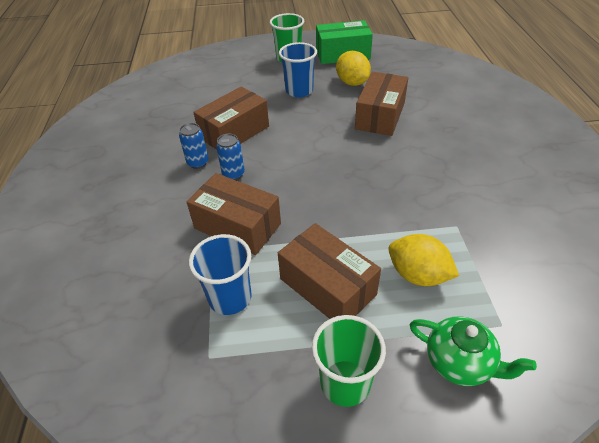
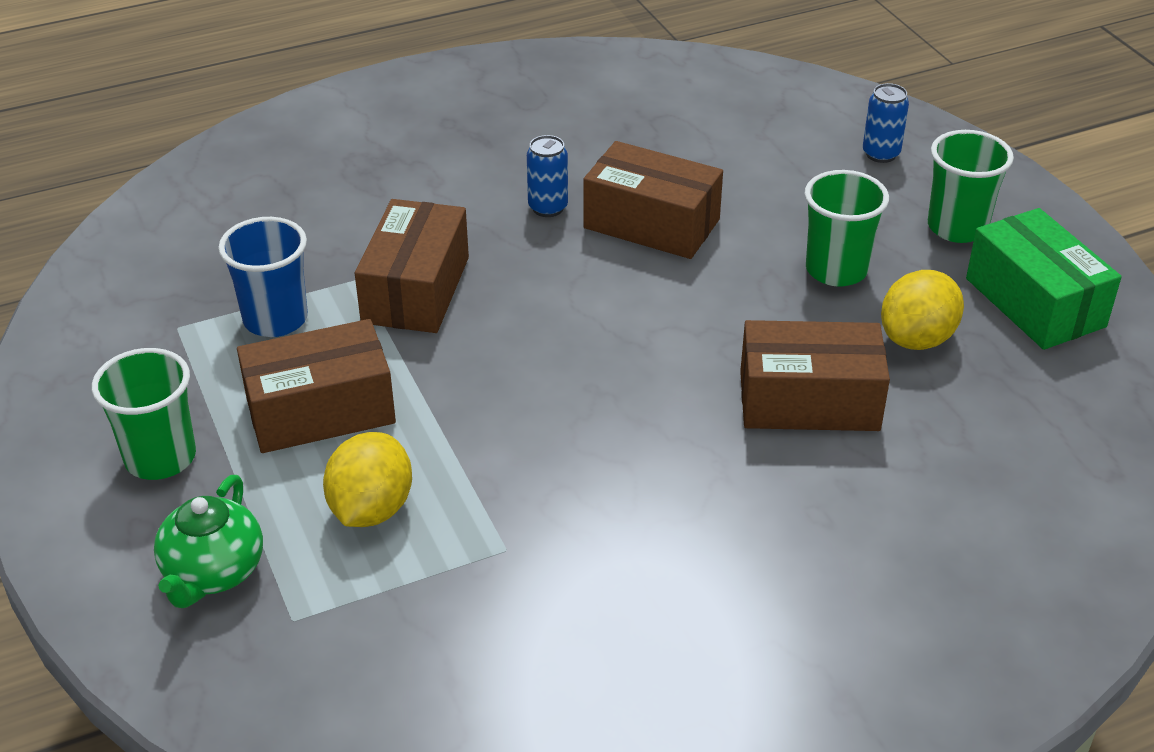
camera: 70 degrees right, 5 degrees down
(233, 174) = (535, 253): blue can -> blue can (881, 154)
(299, 91) = (836, 270): blue cup -> green cup
(327, 286) = (320, 411): brown box -> brown box turned 45 degrees clockwise

